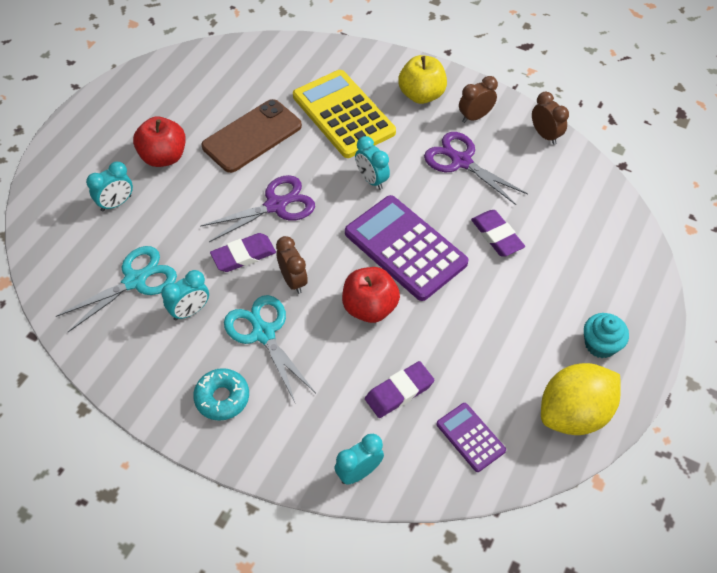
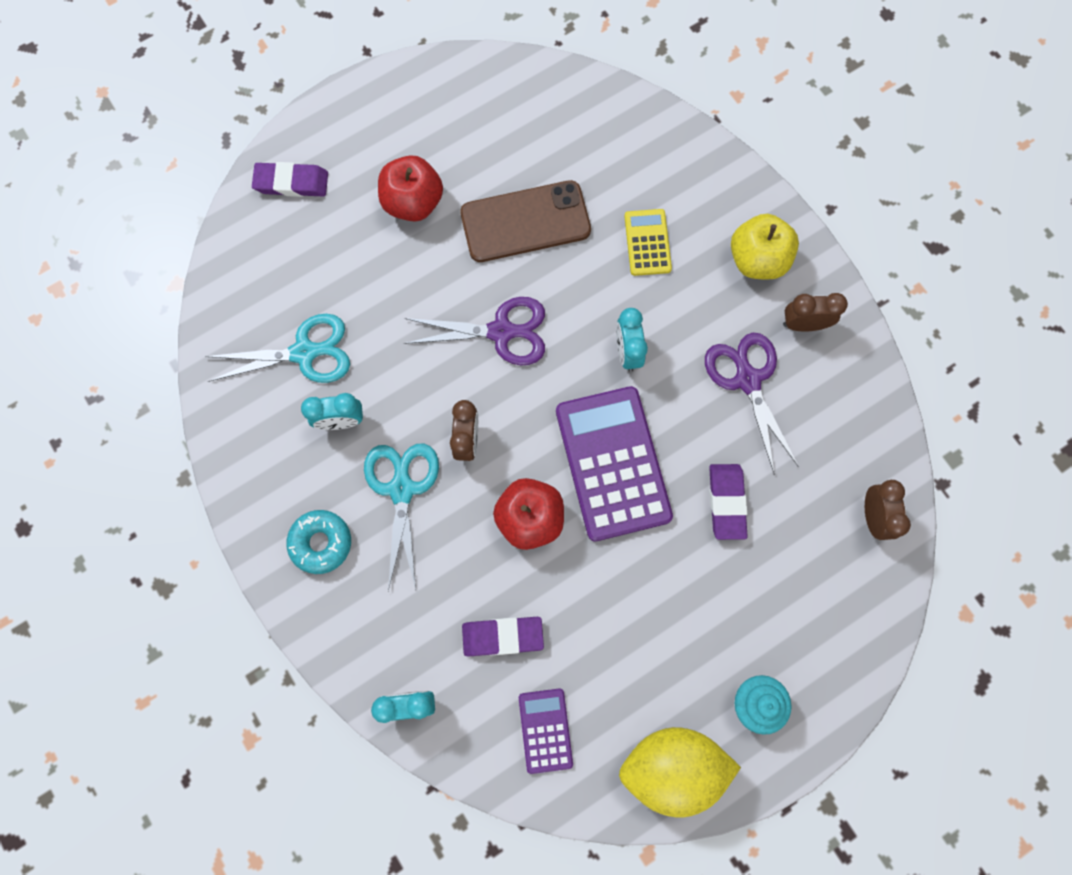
camera: 30 degrees right, 20 degrees up
(116, 203) = (332, 241): turquoise clock -> none
(243, 255) = (432, 379): purple eraser -> purple eraser (292, 182)
(343, 114) = (647, 243): yellow calculator -> yellow calculator, size x0.50
(545, 135) = (873, 394): brown clock -> brown clock (873, 516)

